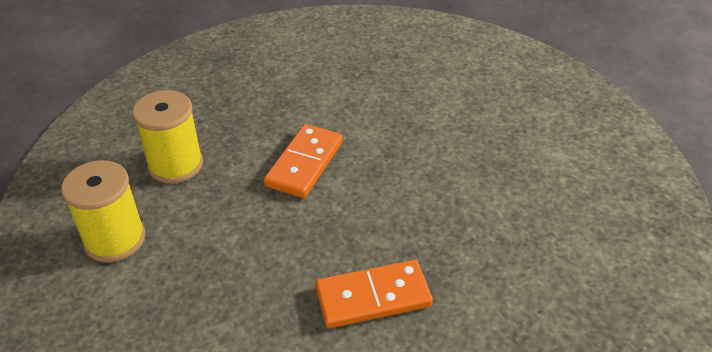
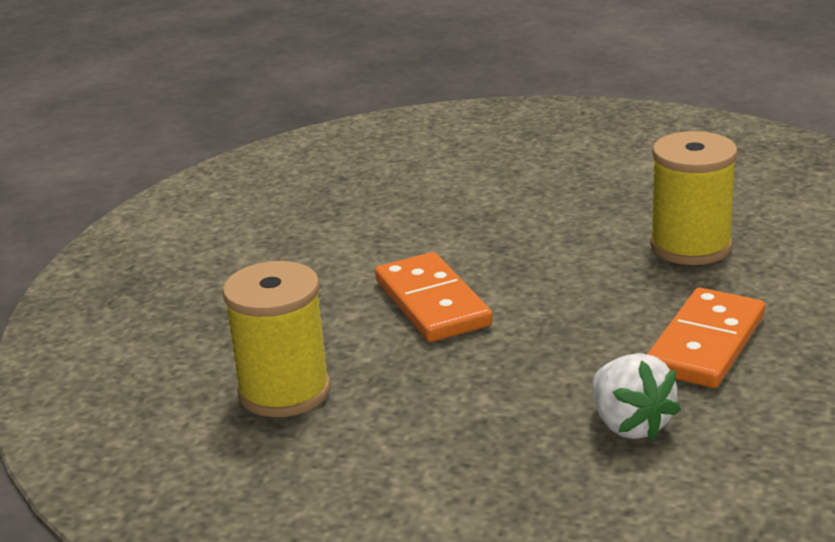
camera: 45 degrees left, 15 degrees down
(115, 239) = (354, 488): yellow spool -> yellow spool (690, 246)
(257, 311) = (630, 425): none -> white strawberry

